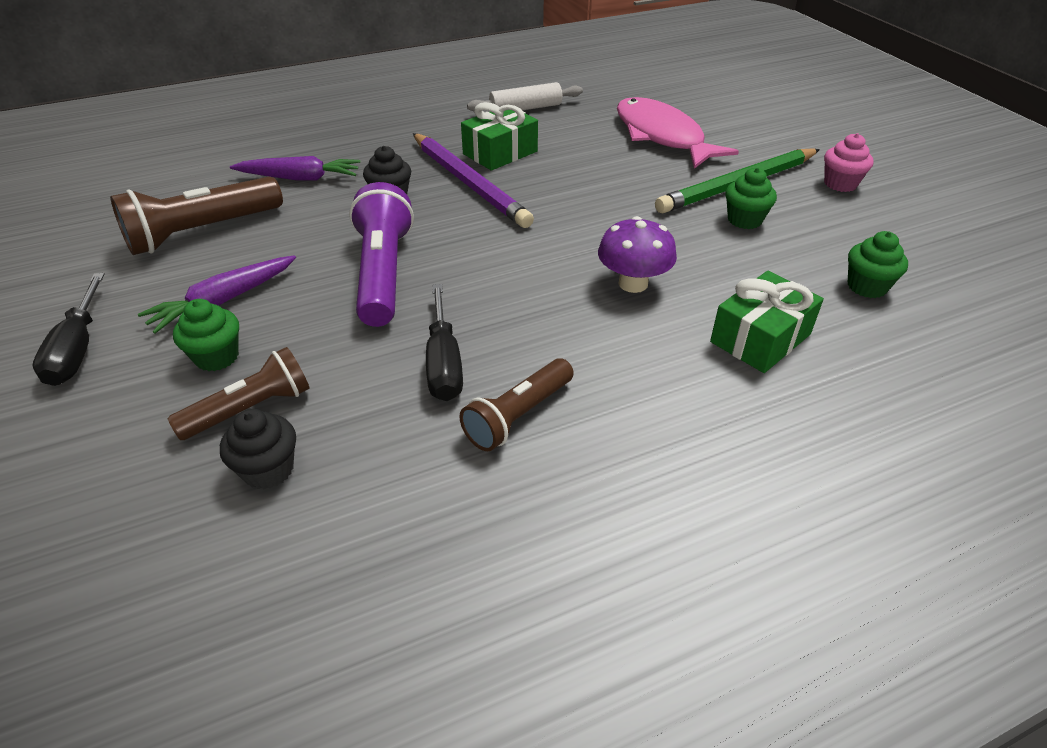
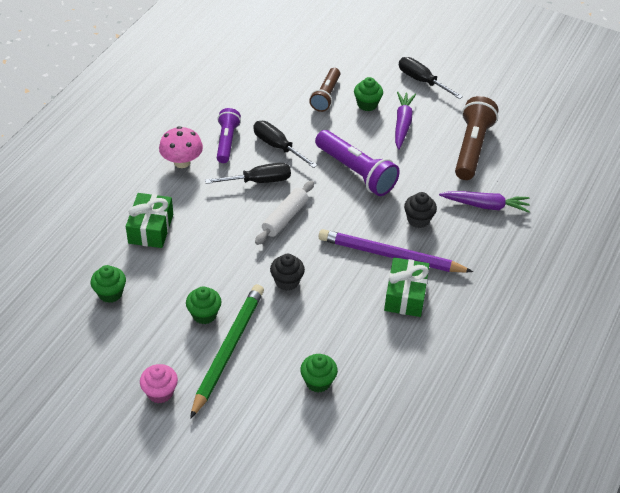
camera: 140 degrees right, 5 degrees up
(268, 470) = (292, 84): black cupcake -> black cupcake (287, 281)
(300, 178) = (485, 205): purple carrot -> purple carrot turned 135 degrees counterclockwise
(518, 416) = (227, 142): brown flashlight -> purple flashlight
(525, 108) = (446, 360): white rolling pin -> white rolling pin (285, 218)
(531, 326) = (259, 181): none -> black screwdriver
(632, 420) = (182, 162): none -> pink mushroom
(633, 283) = (233, 230): purple mushroom -> none
(662, 136) = (318, 382): pink fish -> green cupcake

